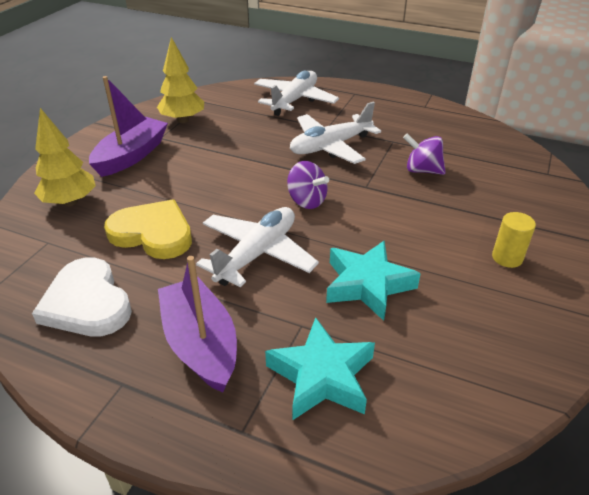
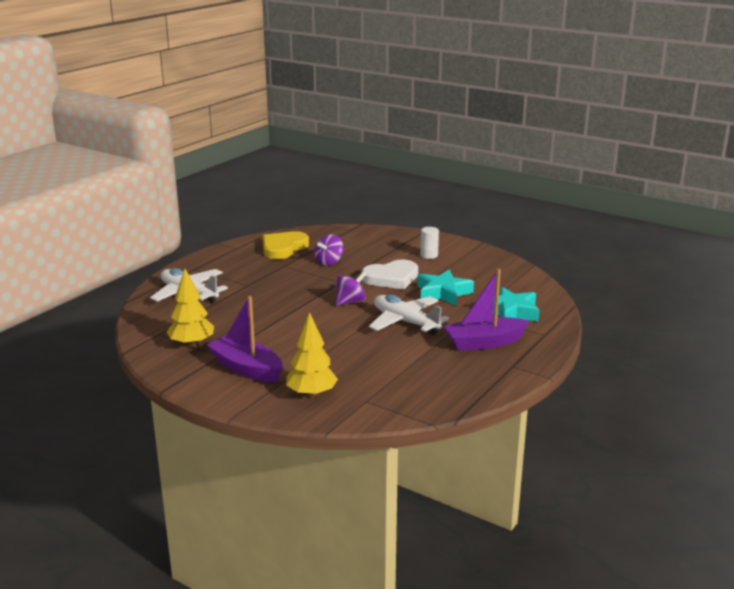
camera: 80 degrees left, 15 degrees down
(87, 303) = (441, 380): white heart -> white heart (391, 278)
(153, 233) = (370, 358): yellow heart -> yellow heart (283, 248)
(330, 146) = (279, 287): white plane -> none
(507, 258) = (429, 255): yellow cylinder -> white cylinder

